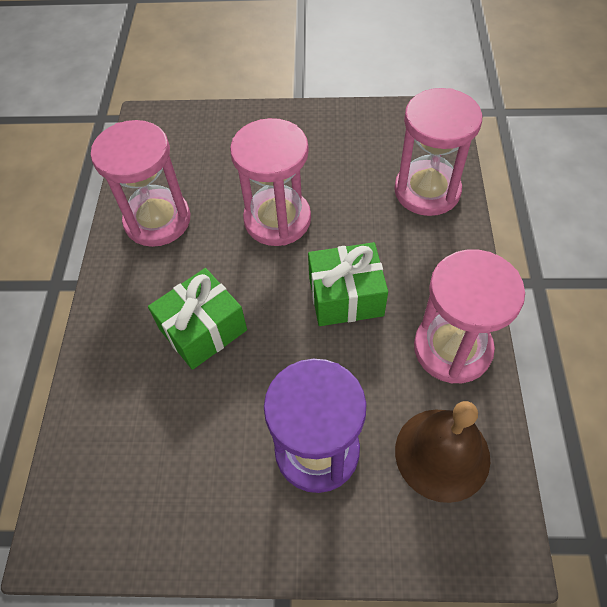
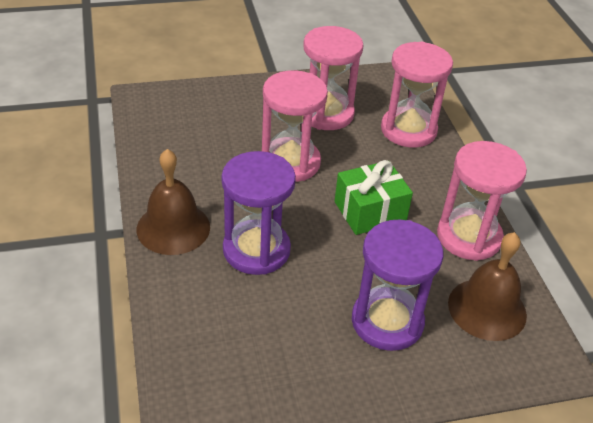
camera: 20 degrees left, 15 degrees down
(126, 288) = (173, 228): none -> brown bell
(157, 220) = (182, 173): pink hourglass -> pink hourglass (326, 113)
(203, 330) = (256, 250): green gift -> purple hourglass

